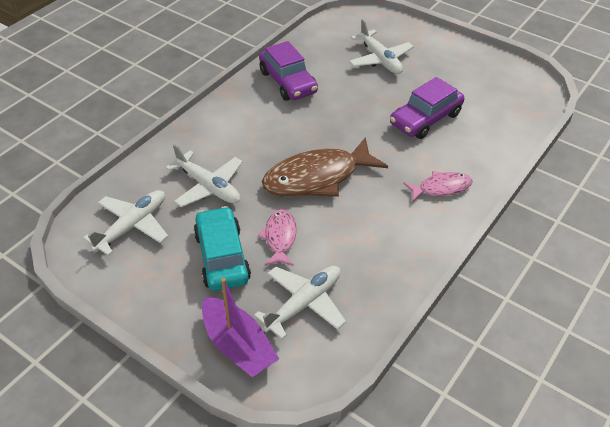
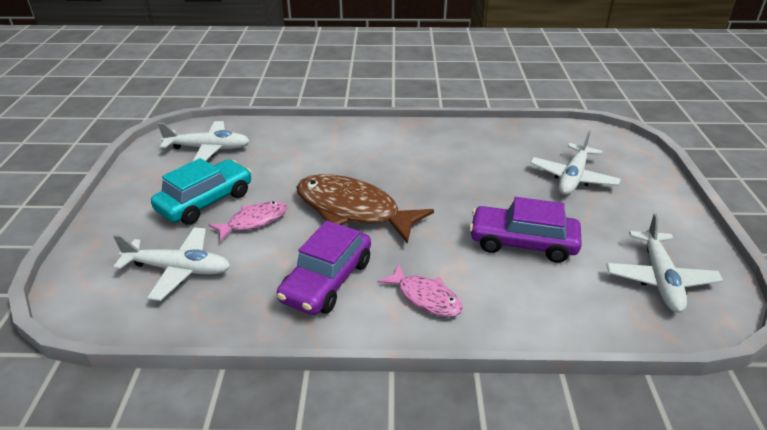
camera: 55 degrees right, 10 degrees down
(208, 186) = (284, 161): white plane -> white plane (659, 279)
(238, 346) = (105, 253): purple boat -> none
(288, 82) = (463, 144): purple car -> purple car (327, 281)

